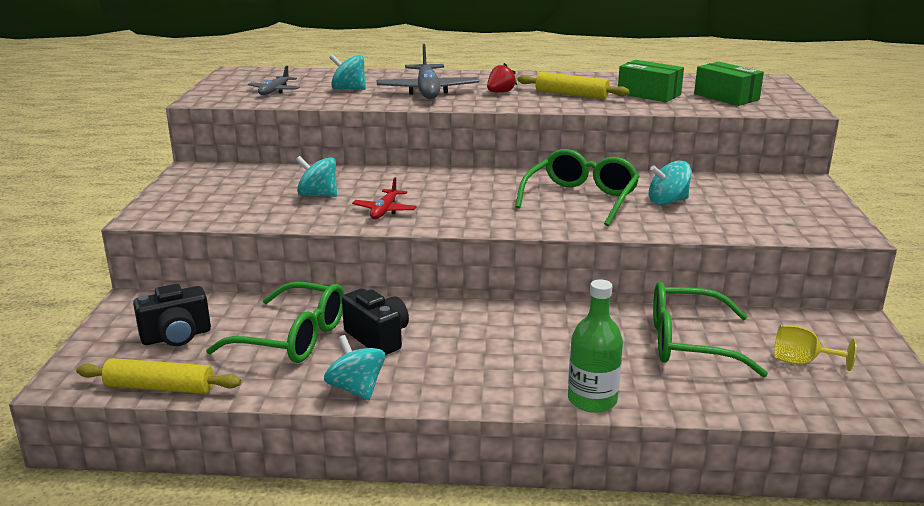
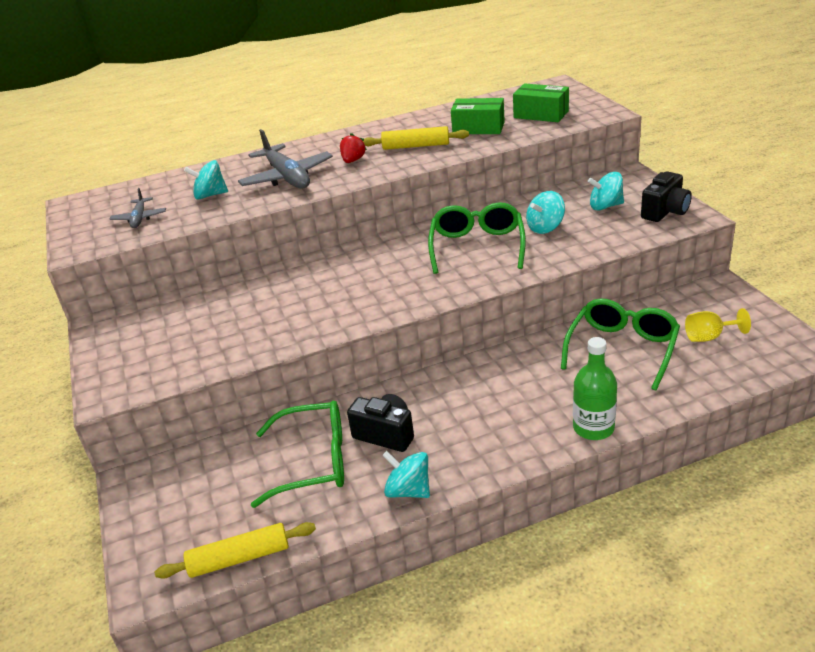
camera: 20 degrees left, 10 degrees up
(176, 337) = (207, 501): black camera -> black camera (665, 212)
(318, 195) = (250, 315): turquoise spinning top -> turquoise spinning top (605, 206)
(384, 211) = (325, 313): red plane -> none
(688, 343) = (622, 349): green glasses -> green glasses turned 135 degrees clockwise

